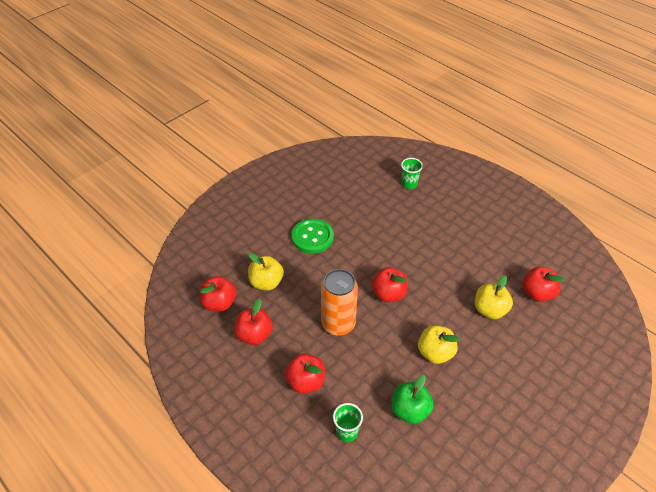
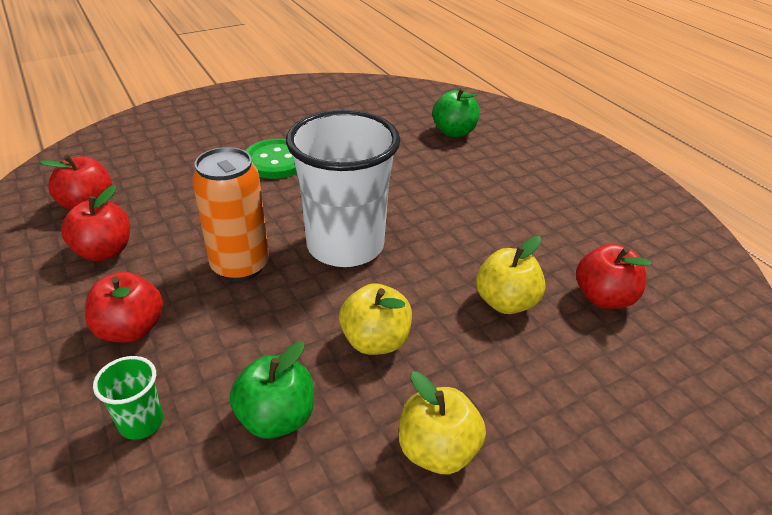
camera: 15 degrees right, 10 degrees down
(266, 282) = (172, 196): yellow apple -> yellow apple (437, 451)
(388, 294) = (345, 246): red apple -> white cup
(409, 184) = (454, 132): green cup -> green apple

